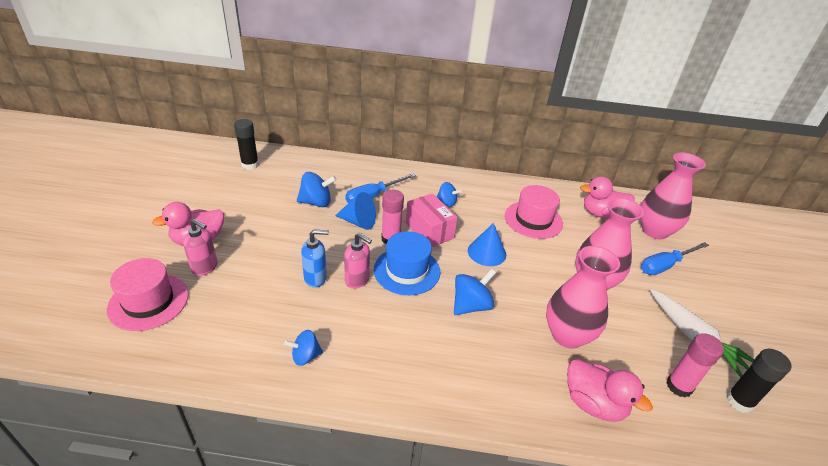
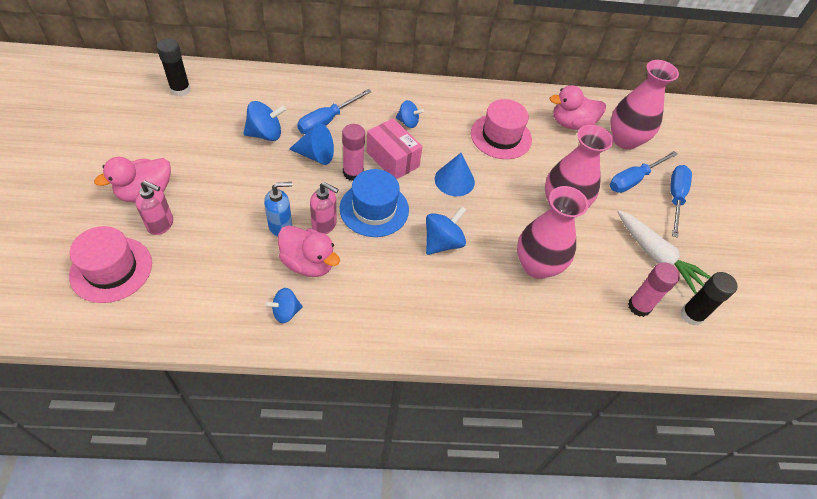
camera: 10 degrees left, 15 degrees up
(593, 403) = (561, 331): pink duck -> pink duck (308, 263)
(710, 285) = (675, 198): none -> blue screwdriver

